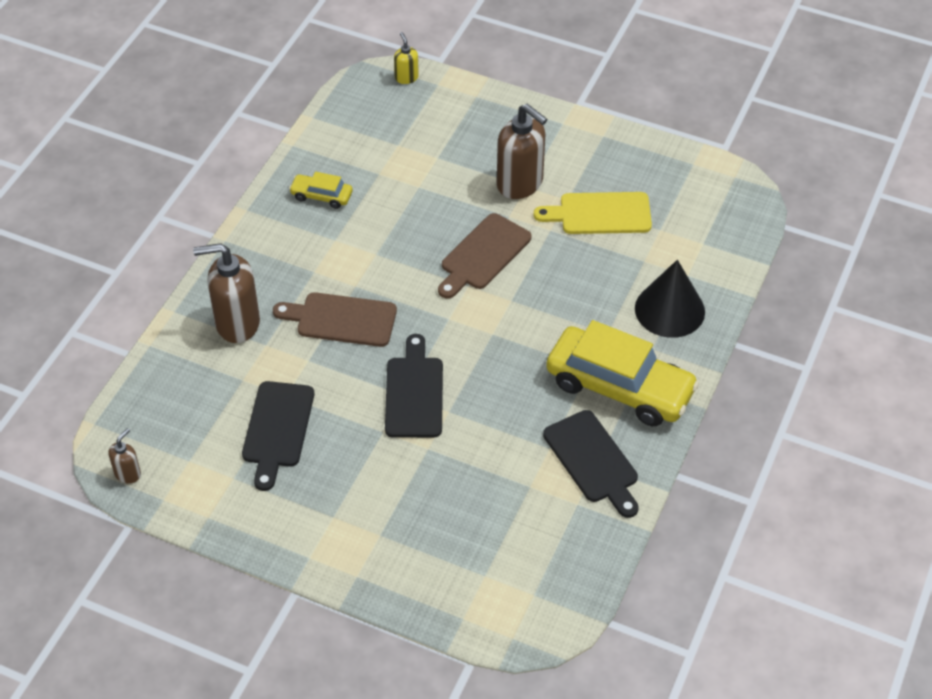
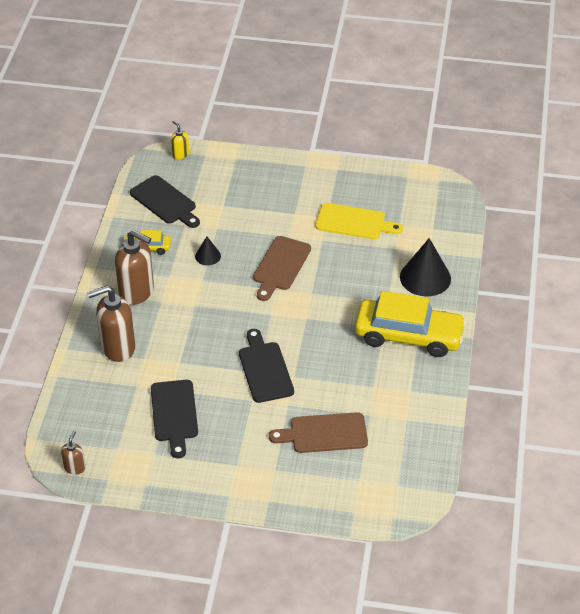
camera: 15 degrees left, 5 degrees down
(341, 319) = (194, 330): brown cutting board -> brown cutting board (324, 433)
(394, 222) = (208, 256): none -> black cone
(520, 184) = (289, 212): brown soap dispenser -> brown soap dispenser (137, 292)
(593, 460) = (407, 388): black cutting board -> black cutting board (165, 202)
(600, 214) = (354, 222): yellow cutting board -> yellow cutting board turned 150 degrees counterclockwise

